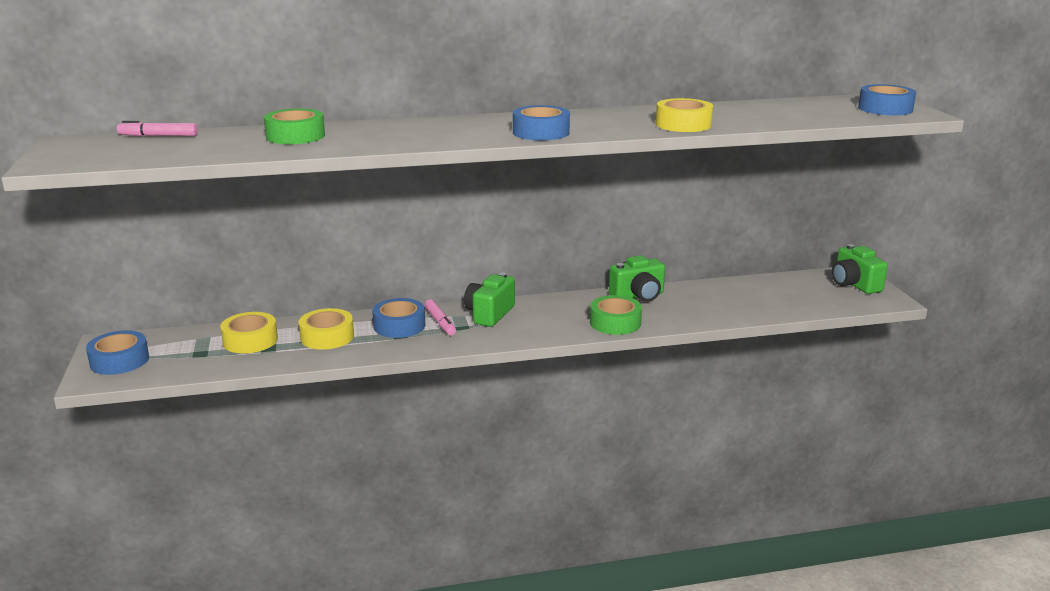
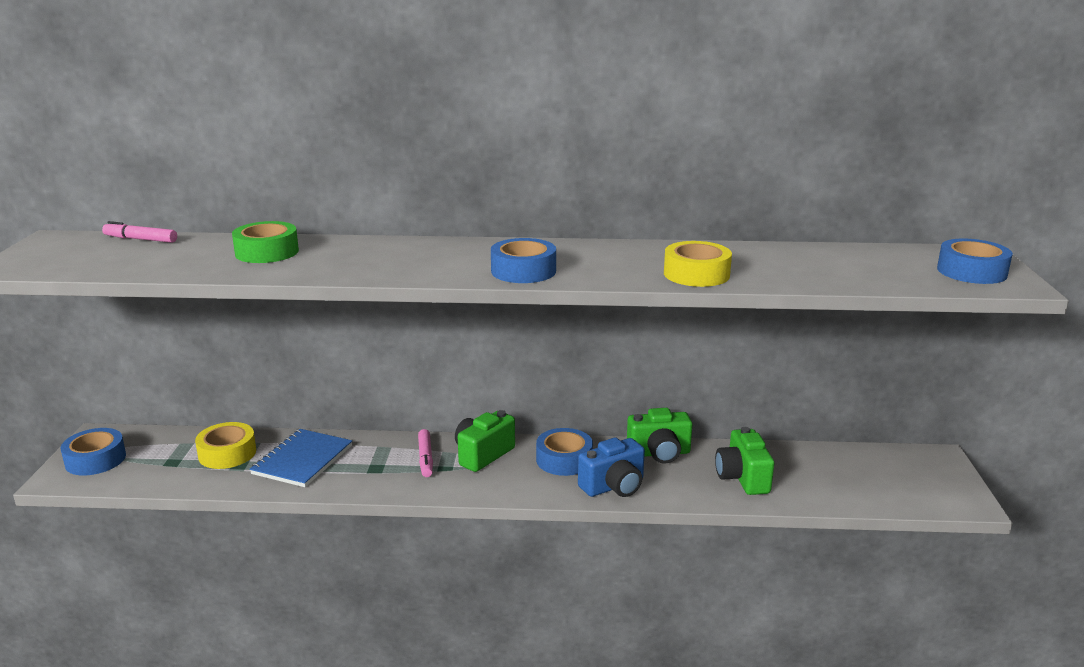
camera: 15 degrees right, 0 degrees up
(327, 337) = (302, 460): yellow tape -> blue notebook
(399, 326) = (382, 456): blue tape -> blue tape (564, 460)
(615, 323) = (614, 486): green tape -> blue camera
(854, 284) = (931, 473): green camera -> green camera (742, 478)

